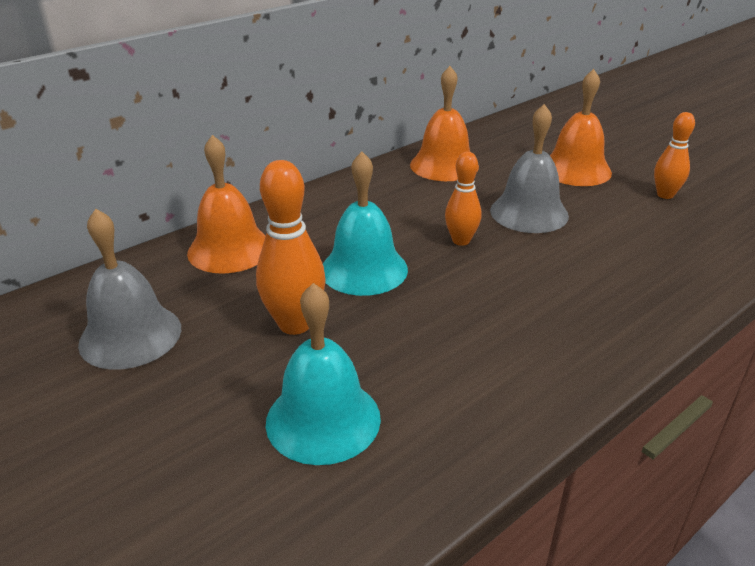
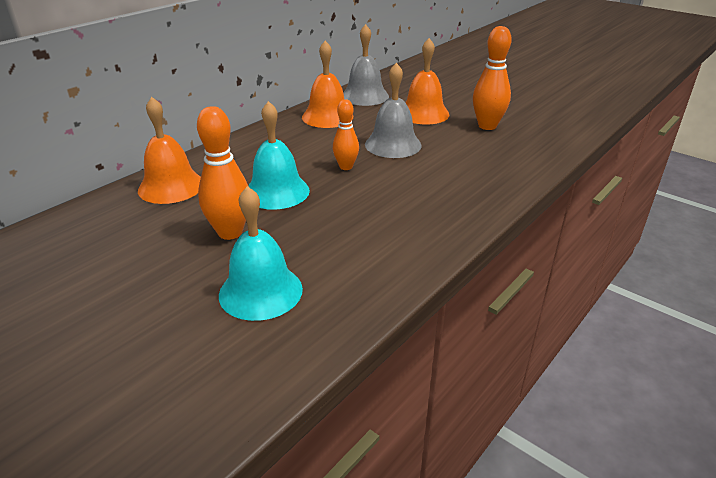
camera: 10 degrees left, 0 degrees up
(130, 335) = (103, 252): grey bell -> grey bell (365, 96)
(665, 195) = (487, 126): orange bowling pin -> orange bowling pin, size x1.57

